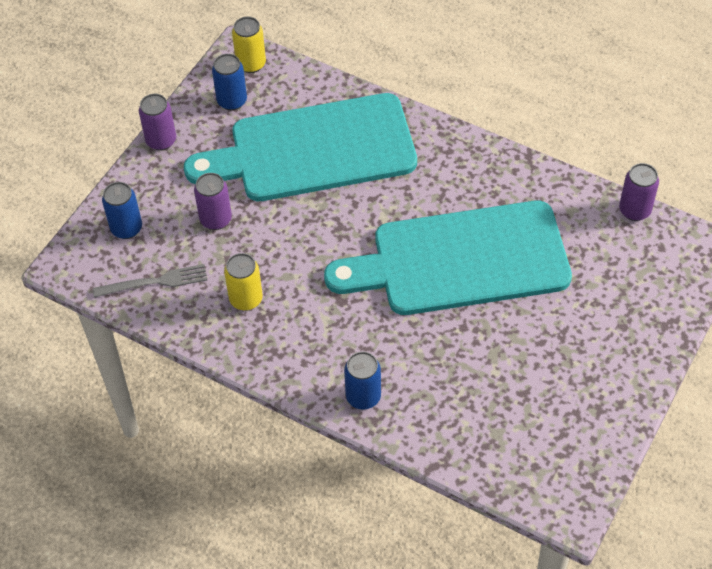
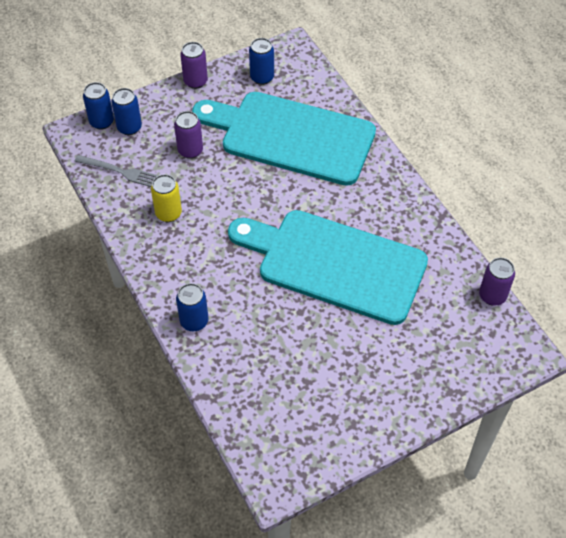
camera: 30 degrees right, 0 degrees up
(89, 238) = (101, 122): none -> blue can
(251, 64) = (294, 59): yellow can -> none

